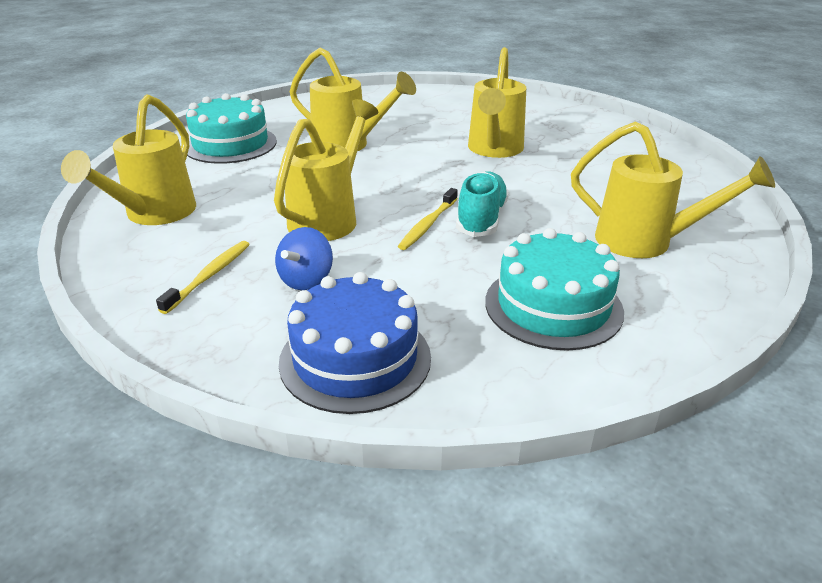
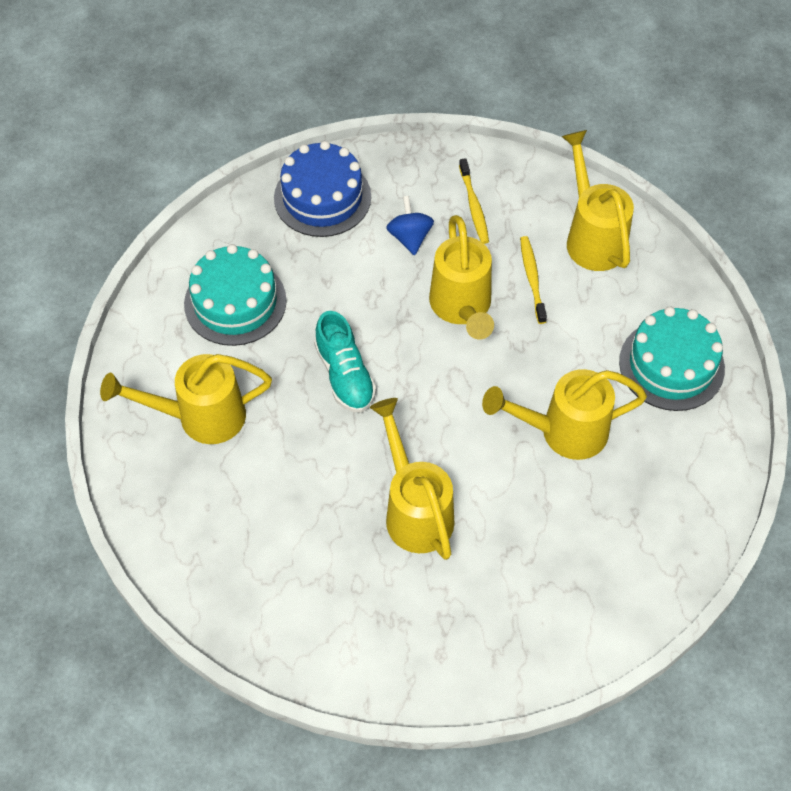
camera: 145 degrees right, 25 degrees up
(427, 225) = (380, 343): yellow toothbrush -> yellow toothbrush (532, 278)

